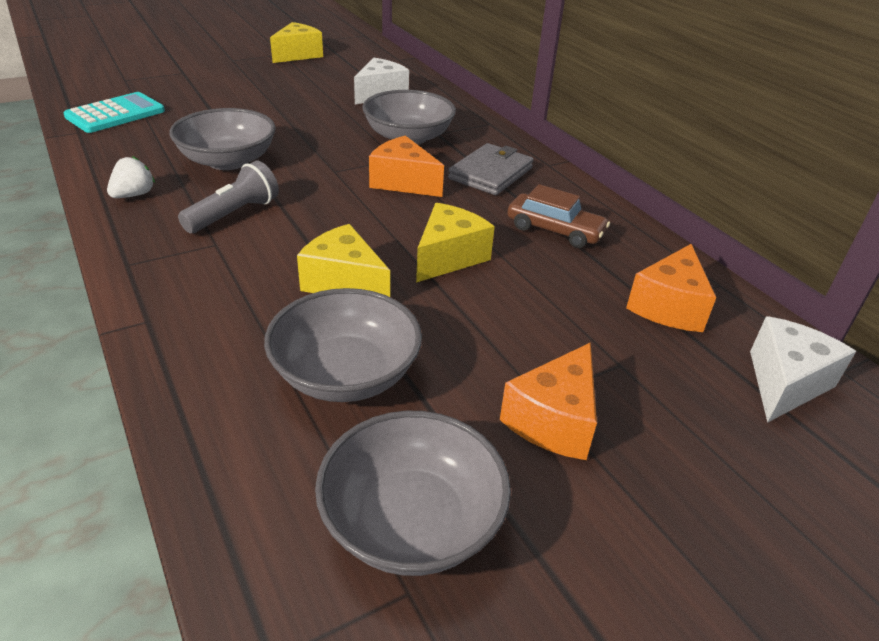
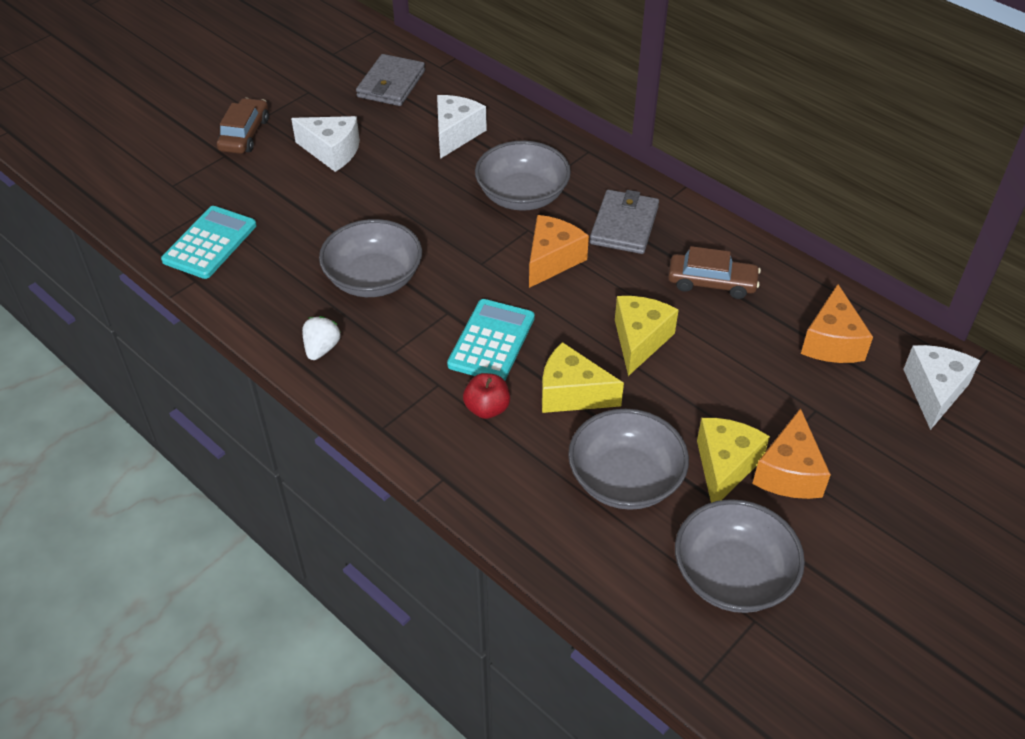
camera: 15 degrees left, 10 degrees up
(210, 65) = (245, 134): none -> brown car
(234, 214) = (429, 345): grey flashlight -> none
(246, 274) = (487, 408): none -> red apple
(268, 85) = (332, 152): none -> white cheese
(296, 224) = (491, 341): none -> turquoise calculator
(298, 55) = (326, 89): yellow cheese -> yellow cheese (725, 467)
(351, 61) = (391, 84): none -> grey wallet
(403, 182) = (552, 260): orange cheese -> orange cheese turned 105 degrees clockwise

